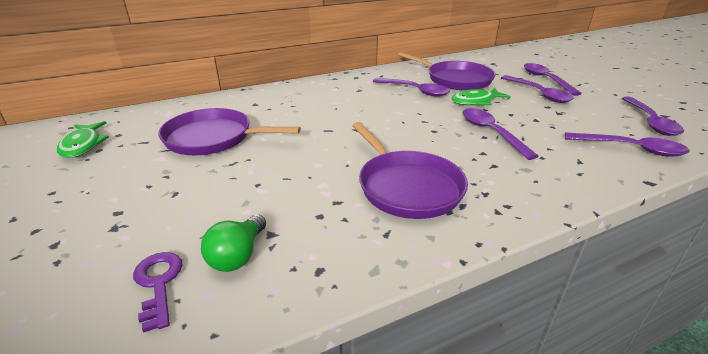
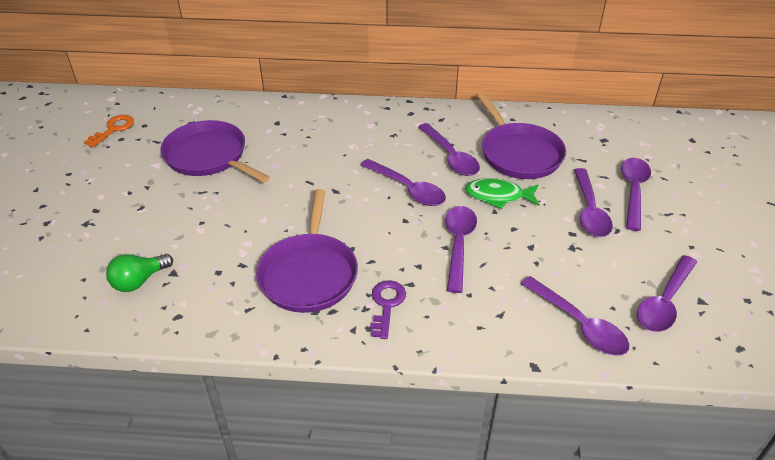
camera: 30 degrees right, 10 degrees up
(83, 145) = (113, 129): green fish -> orange key
(158, 283) = (82, 280): purple key -> purple key (386, 305)
(410, 114) = (407, 189): none -> purple spoon

